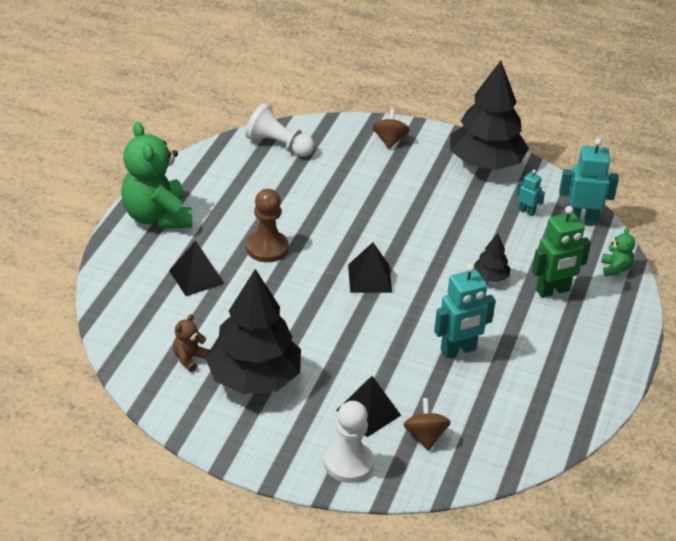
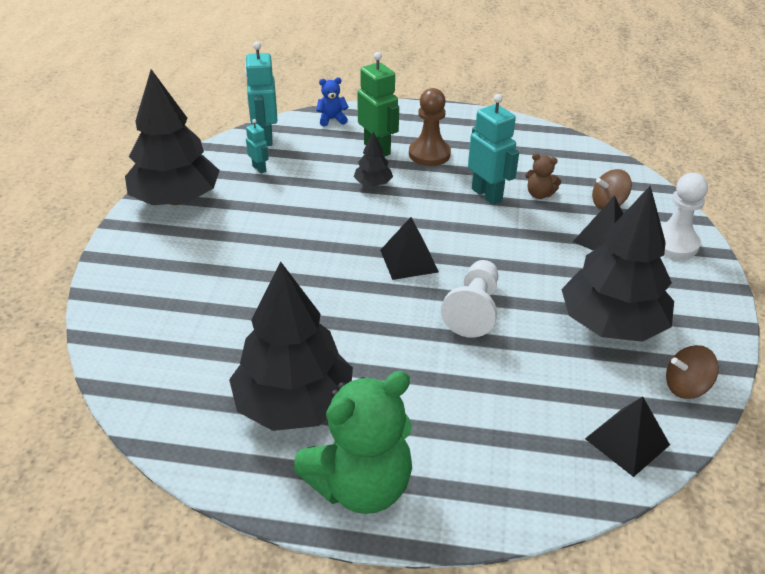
camera: 100 degrees left, 0 degrees up
(189, 358) = (617, 384): brown teddy bear -> brown teddy bear (539, 194)
(196, 277) = (472, 409): black pyramid -> black pyramid (627, 441)
(234, 198) = (294, 404): none -> black tree
(267, 248) = (388, 352): brown pawn -> brown pawn (429, 154)
(278, 145) = (157, 379): white pawn -> white pawn (473, 310)
(389, 140) = (136, 275): brown spinning top -> brown spinning top (686, 387)
(527, 211) = (259, 168): turquoise robot -> turquoise robot turned 120 degrees clockwise
(615, 268) = (332, 119): green teddy bear -> blue teddy bear

